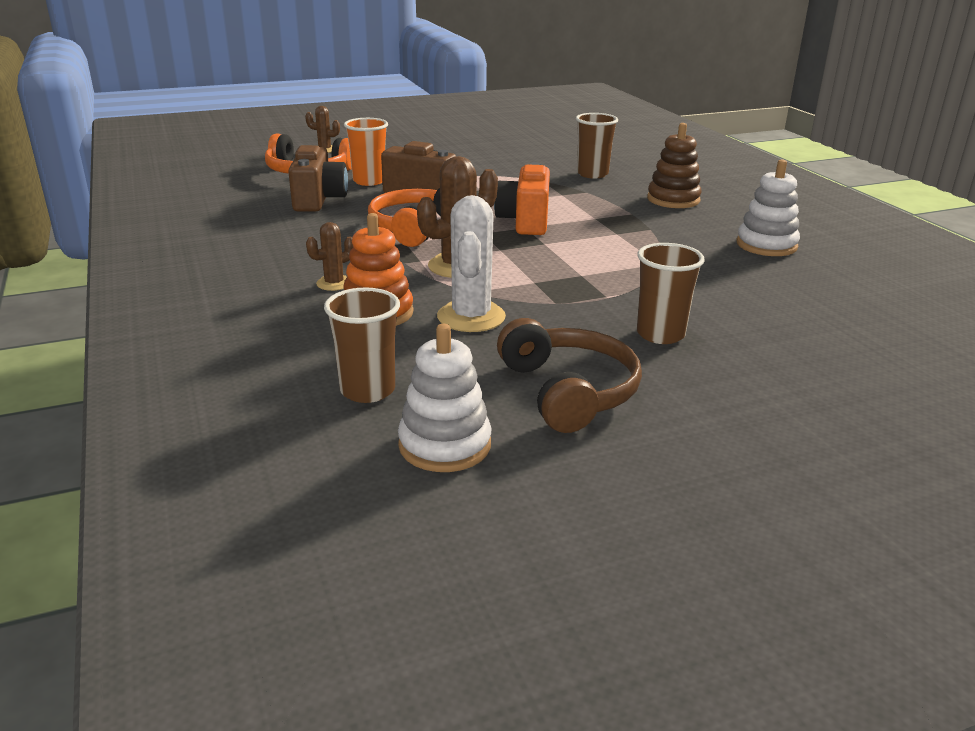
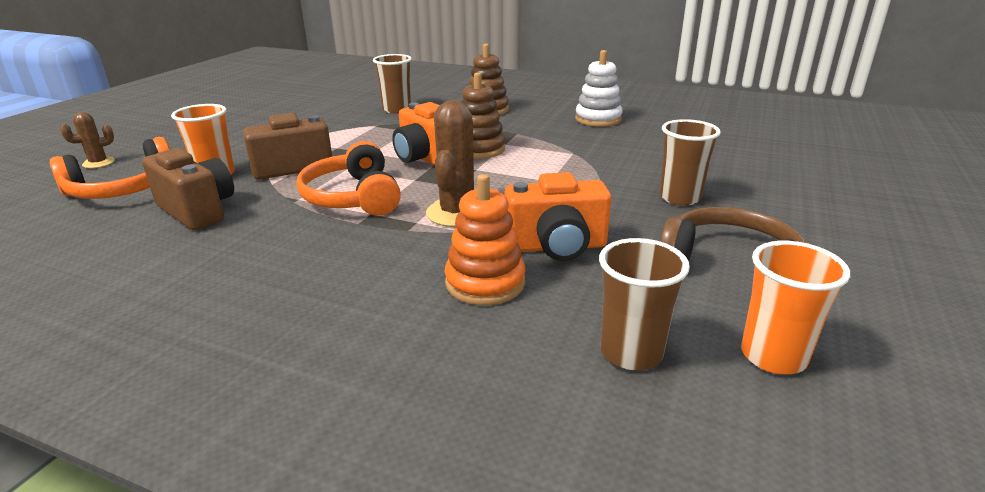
camera: 45 degrees left, 0 degrees up
(334, 283) = (389, 278): brown cactus -> none
(445, 445) = (773, 356): white stacking toy -> orange cup
(471, 317) = (556, 247): white cactus -> orange camera
(583, 229) = (479, 149): none -> brown stacking toy

